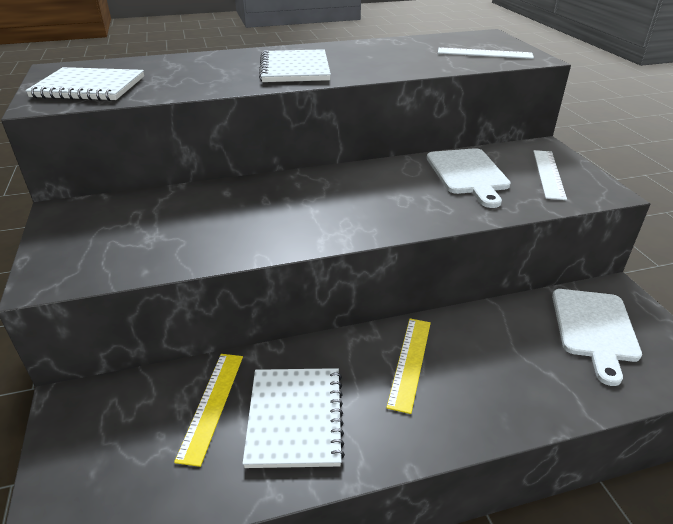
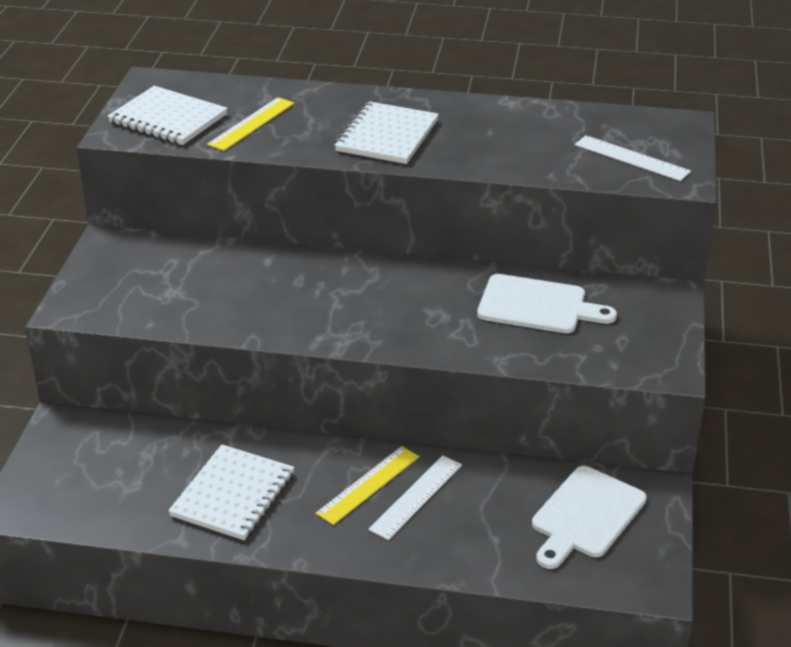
camera: 25 degrees right, 0 degrees up
(211, 405) = (171, 462): yellow ruler -> yellow ruler (251, 124)
(468, 174) = (537, 305): white cutting board -> white cutting board turned 90 degrees counterclockwise
(548, 174) = (630, 330): white ruler -> white ruler (416, 497)

